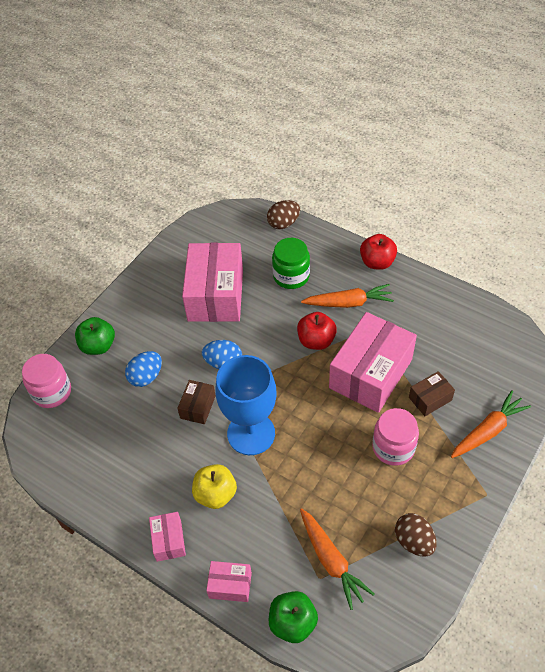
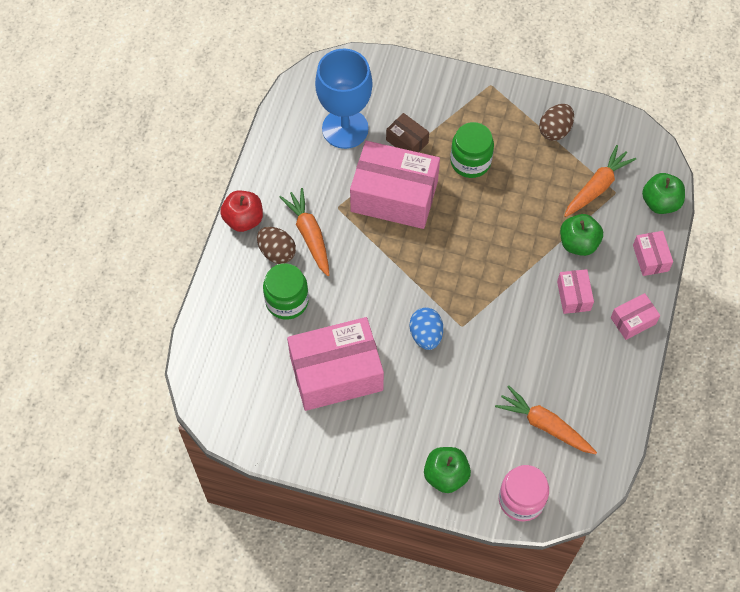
camera: 110 degrees left, 10 degrees up
(146, 377) = (468, 407): blue egg -> none
(198, 407) = (487, 343): brown box -> none
(215, 494) = (573, 296): yellow apple -> pink box
(251, 433) = (499, 284): blue goblet -> blue goblet (345, 128)
(270, 518) = (578, 243): none -> green apple
(283, 223) = (206, 331): brown egg -> brown egg (277, 252)
(316, 341) = (369, 254): red apple -> none
(393, 447) = (470, 161): pink jar -> green jar
(488, 430) = (426, 91): orange carrot -> orange carrot (544, 425)

